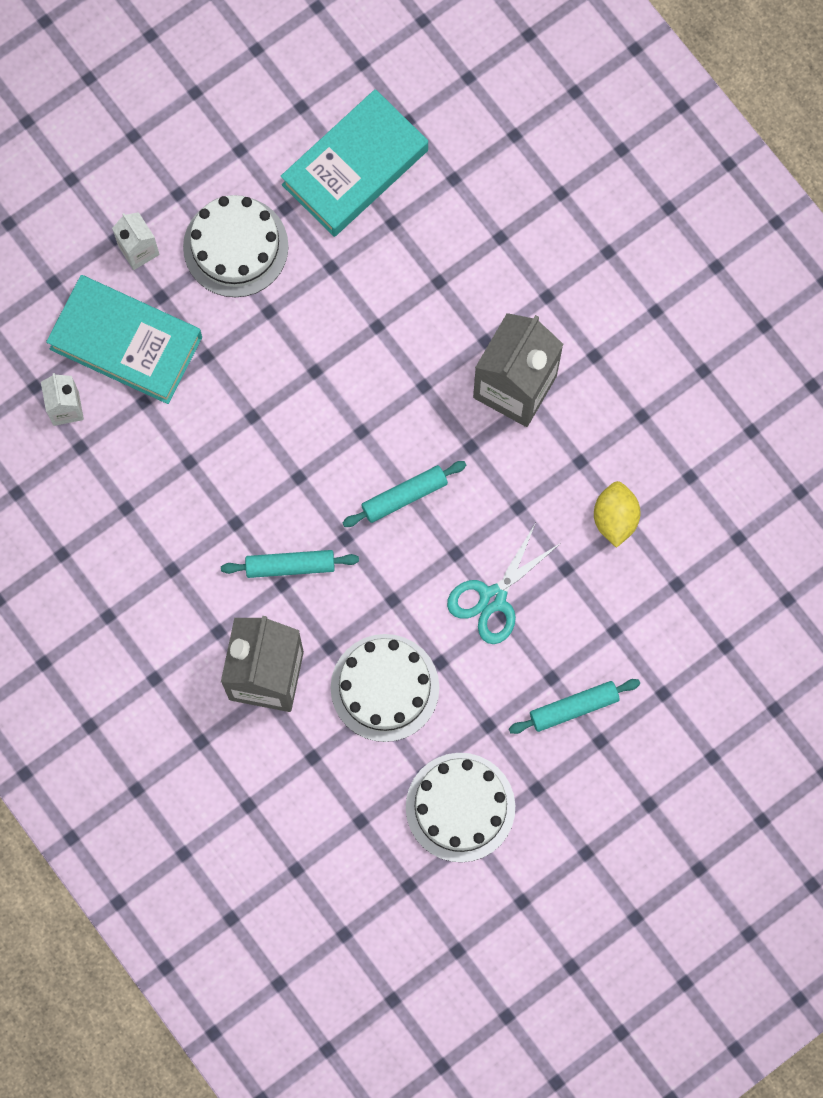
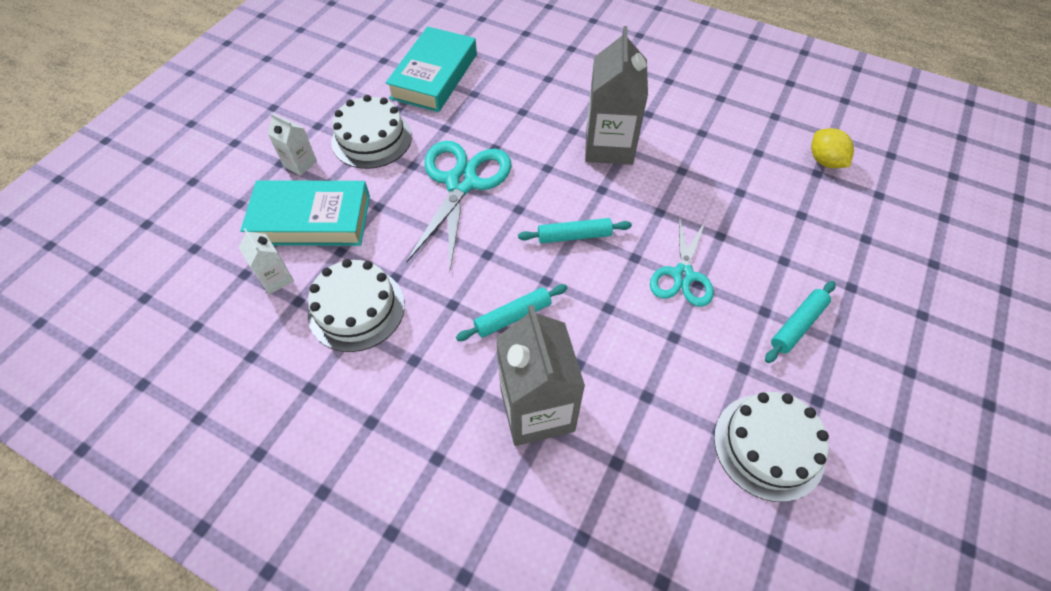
camera: 25 degrees left, 20 degrees down
(313, 364) = (461, 183): none -> turquoise scissors
(385, 687) = (642, 375): white cake -> white cake (356, 309)
(404, 496) = (574, 236): turquoise rolling pin -> turquoise rolling pin turned 45 degrees clockwise
(615, 518) = (730, 193): yellow lemon -> yellow lemon (824, 161)

